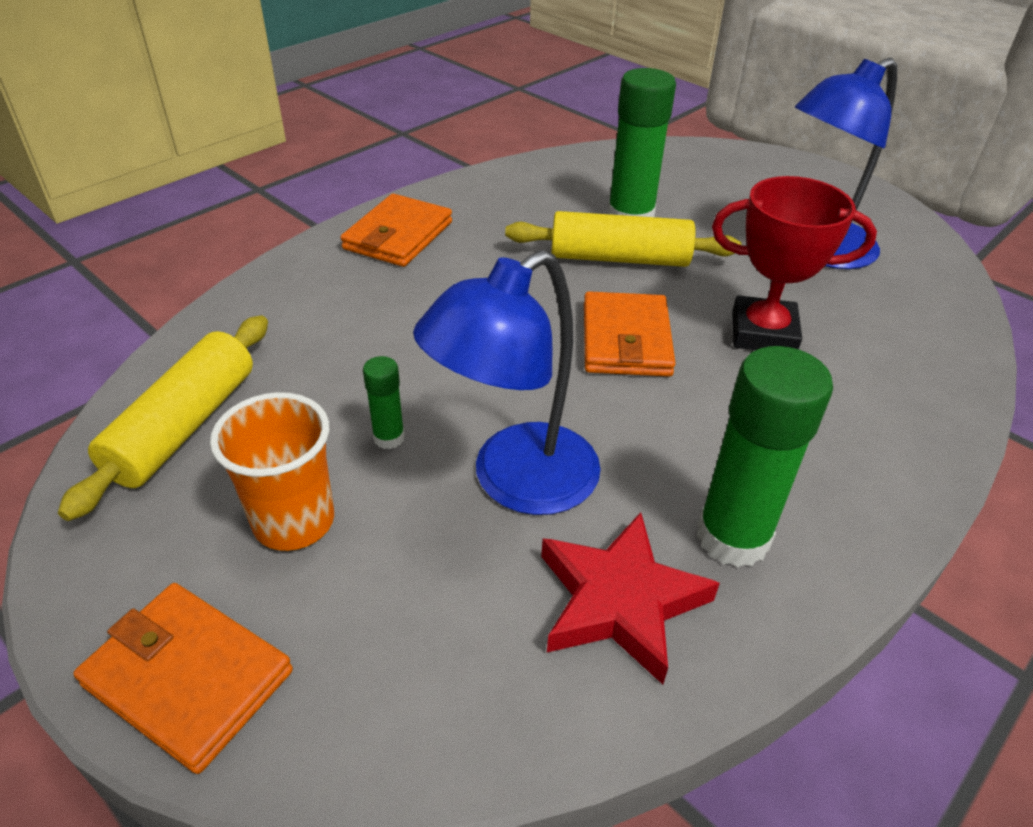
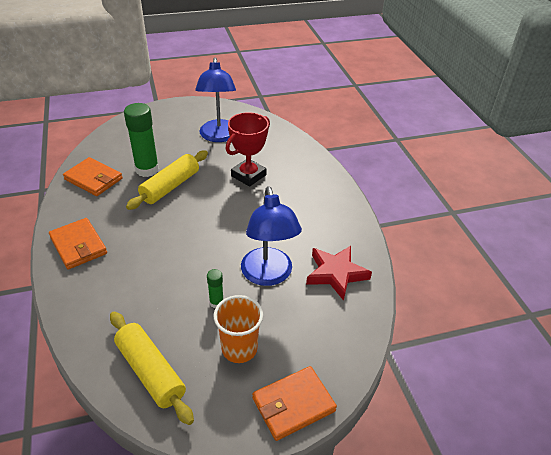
camera: 60 degrees left, 0 degrees up
(626, 339) = (220, 210): orange wallet -> orange wallet (93, 179)
(732, 537) = (330, 235): green glue stick -> none

